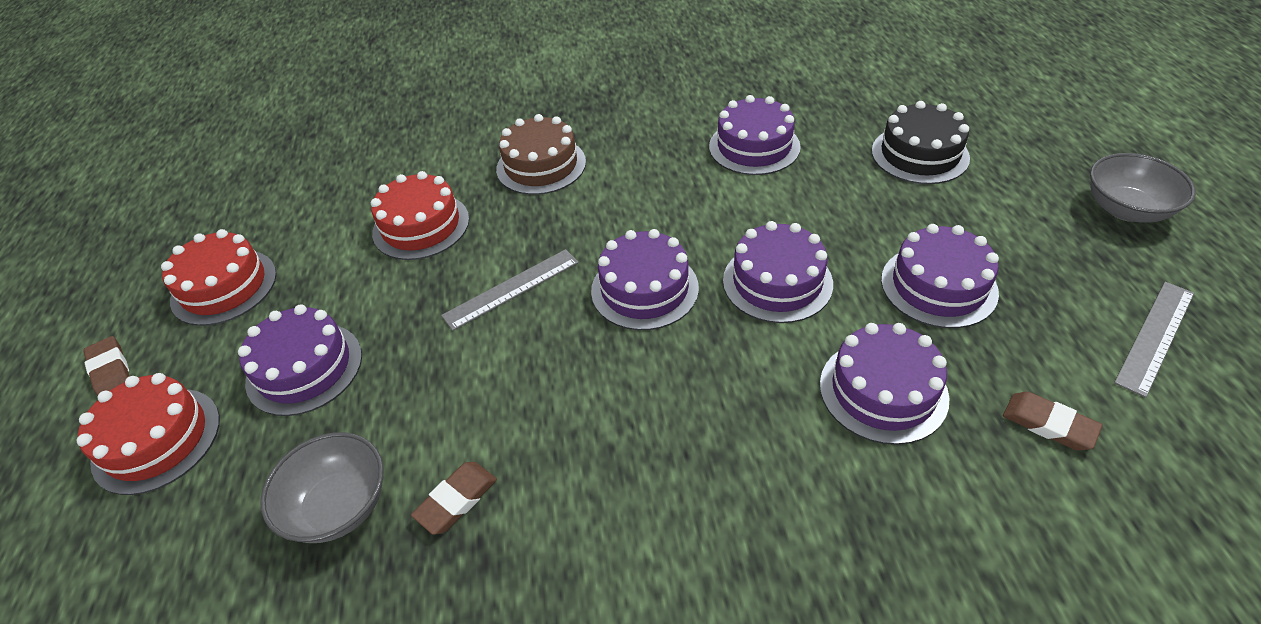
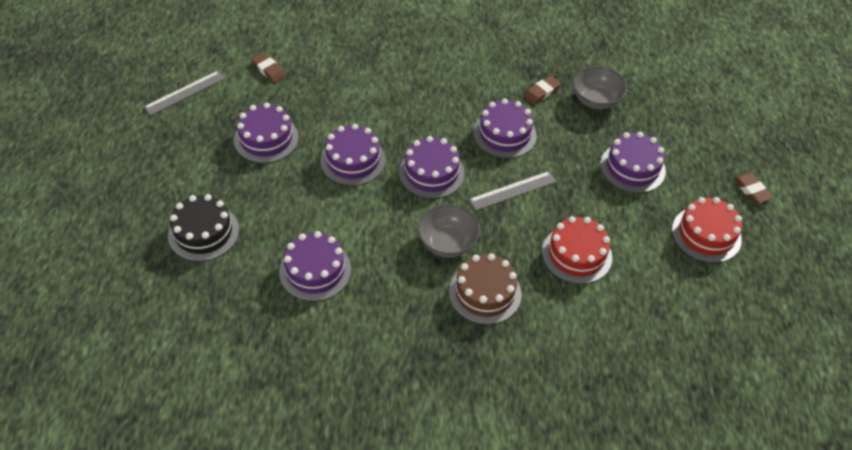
camera: 175 degrees left, 5 degrees up
(157, 440) = (701, 146): red cake -> none
(883, 390) = (331, 96): purple cake -> purple cake (504, 134)
(1126, 209) = (120, 160): grey bowl -> grey bowl (447, 243)

